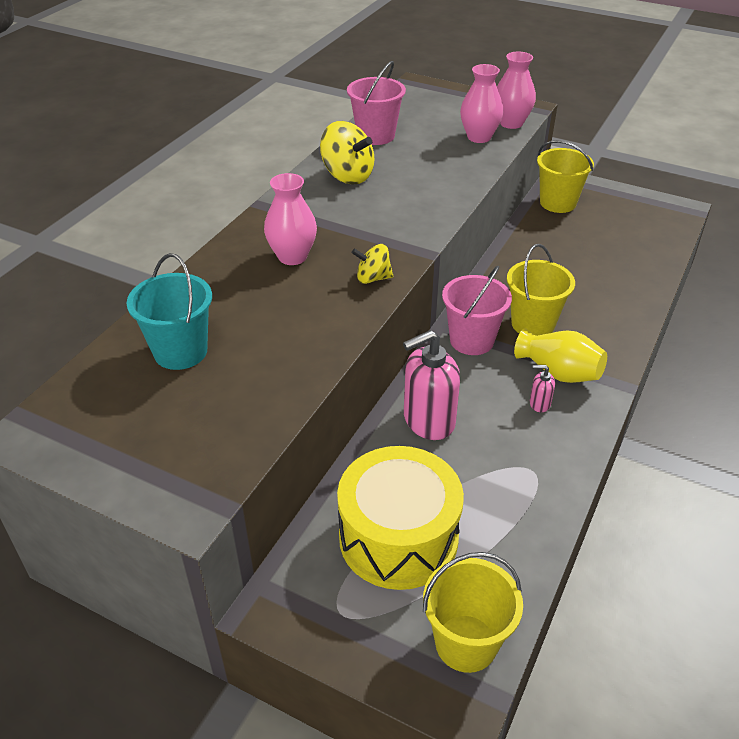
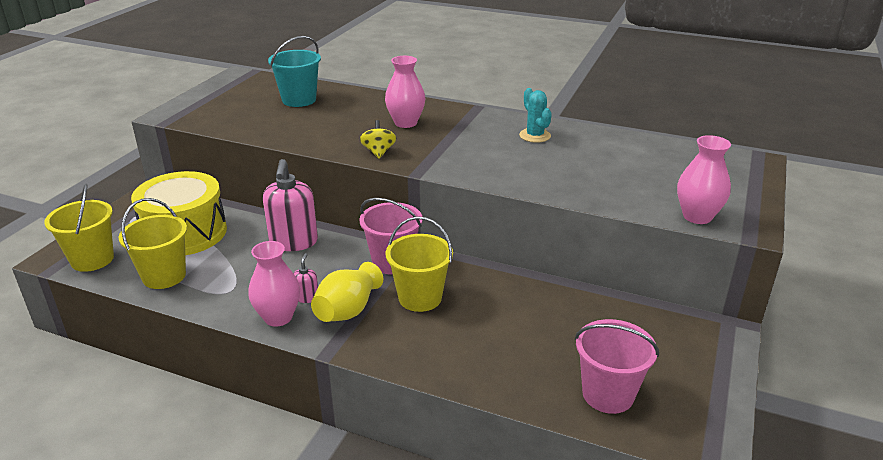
camera: 85 degrees right, 10 degrees down
(347, 176) = (535, 136): yellow spinning top -> turquoise cactus
(376, 136) = (618, 144): pink bucket -> pink bucket (608, 394)
(428, 421) = (293, 242): pink soap dispenser -> pink soap dispenser turned 150 degrees counterclockwise
(479, 137) = (648, 196): pink vase -> pink vase (278, 317)
(558, 203) = (663, 326): yellow bucket -> yellow bucket (164, 276)

